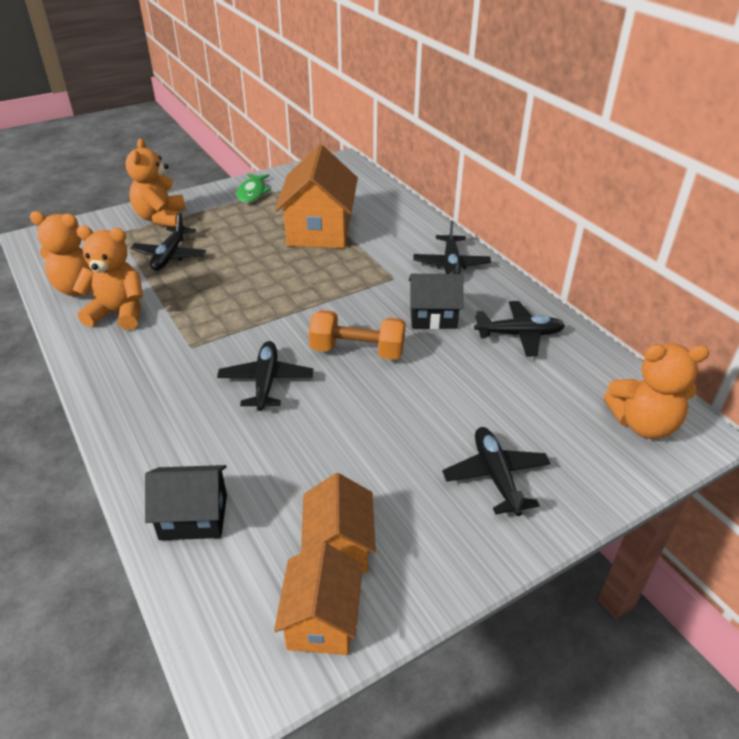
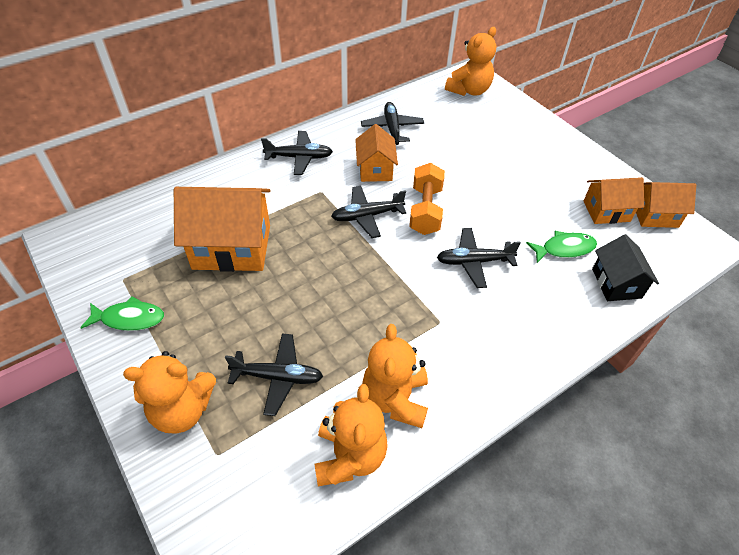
camera: 95 degrees left, 10 degrees up
(269, 472) = (564, 249): none -> green fish
(433, 316) = (375, 169): black house -> orange house
(495, 476) = (529, 148): black plane -> black plane (367, 216)
(643, 424) = (469, 90): orange teddy bear -> orange teddy bear turned 45 degrees clockwise

